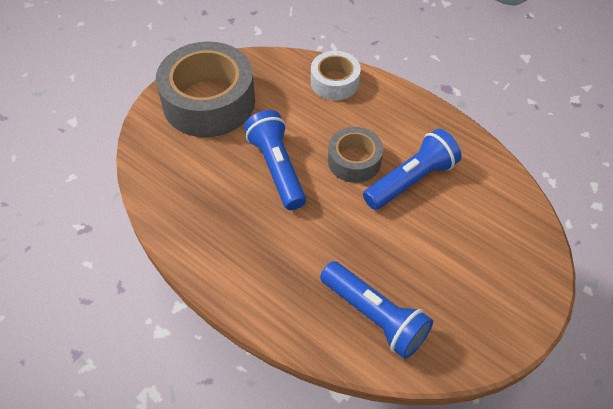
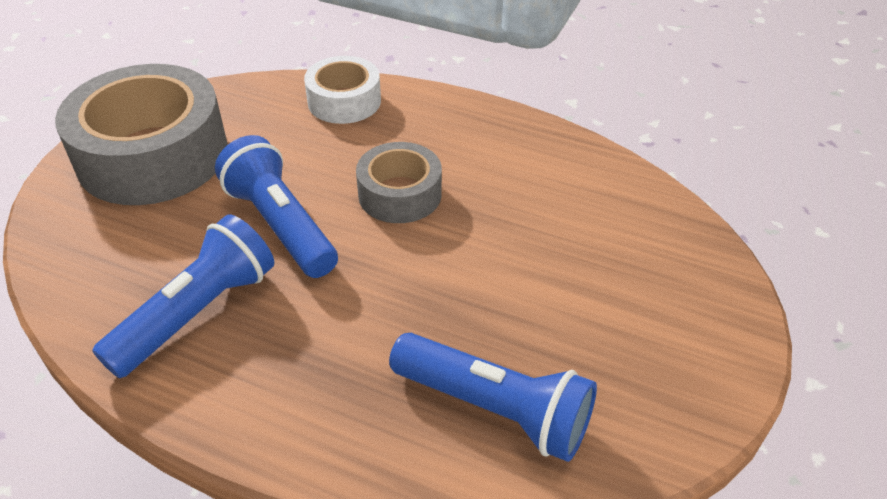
camera: 15 degrees left, 10 degrees down
(411, 180) = (493, 204): blue flashlight -> blue flashlight (197, 313)

